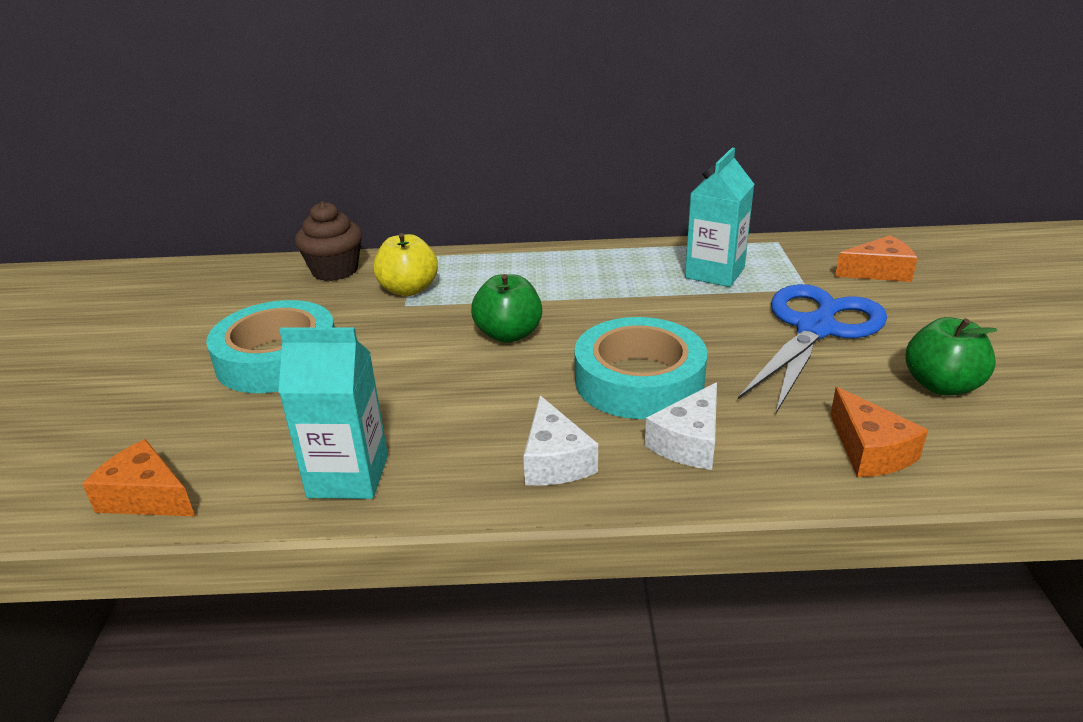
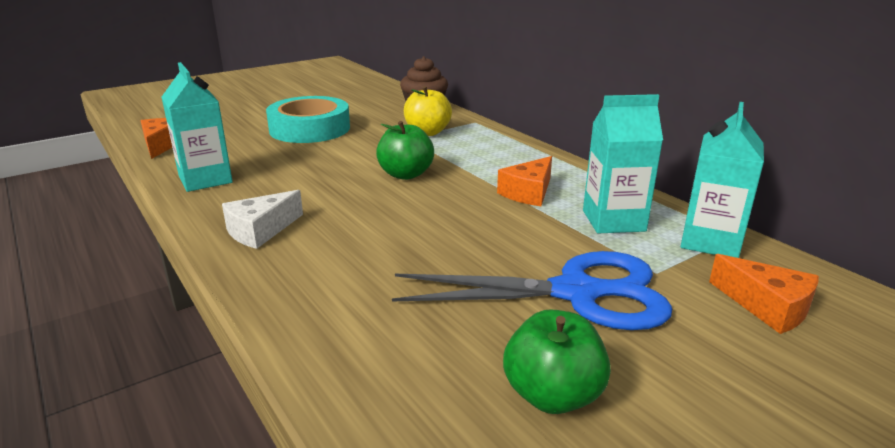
camera: 55 degrees right, 5 degrees down
(639, 380) = (392, 233): turquoise tape -> none
(689, 442) = (321, 273): white cheese -> none
(780, 252) = (710, 241): none -> turquoise carton
(870, 450) = (377, 367): orange cheese -> orange cheese (528, 192)

